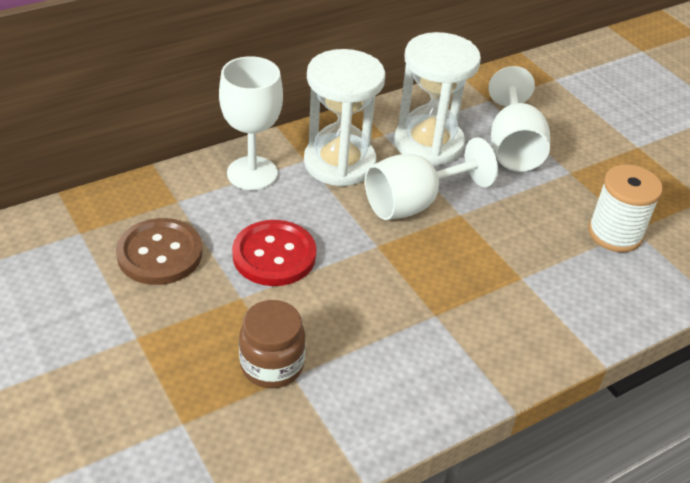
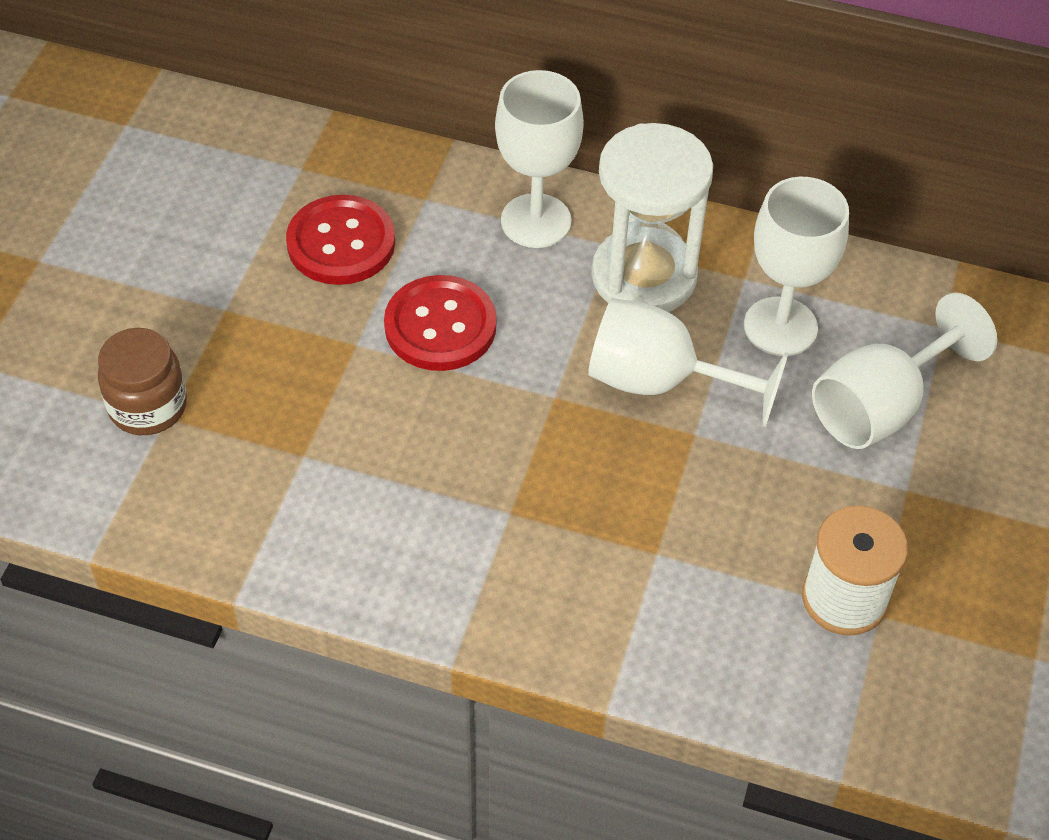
camera: 50 degrees right, 10 degrees up
(160, 254) = (341, 243): brown button -> red button
(272, 365) = (298, 430): brown jar -> brown jar (148, 406)
(428, 143) = (780, 327): white hourglass -> white goblet

